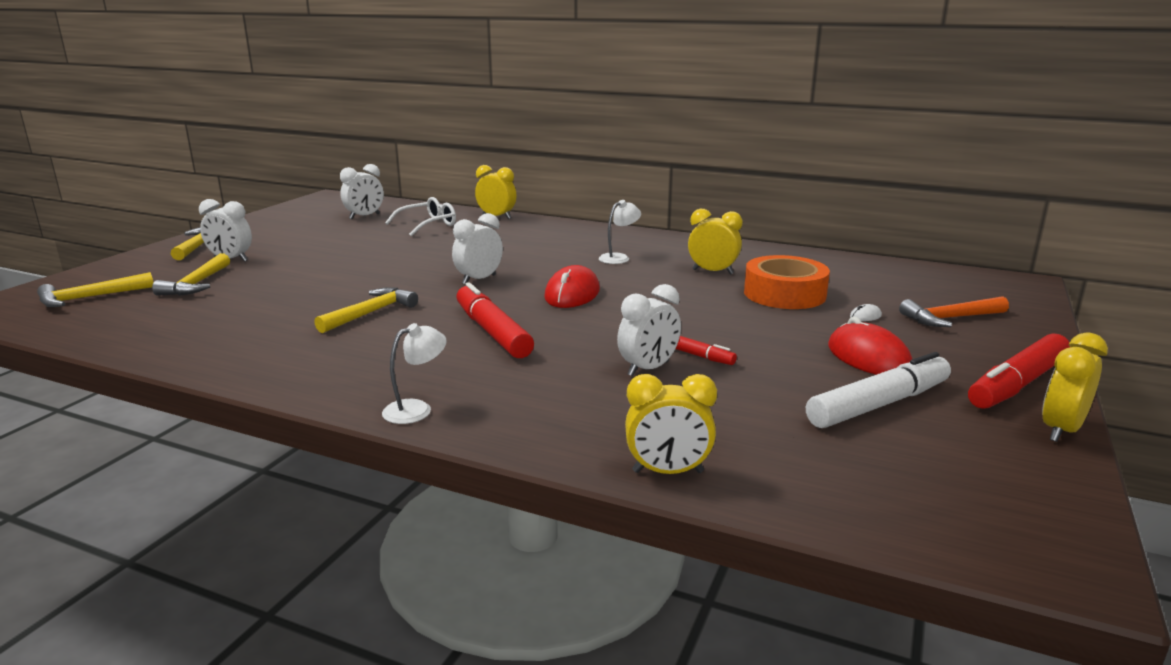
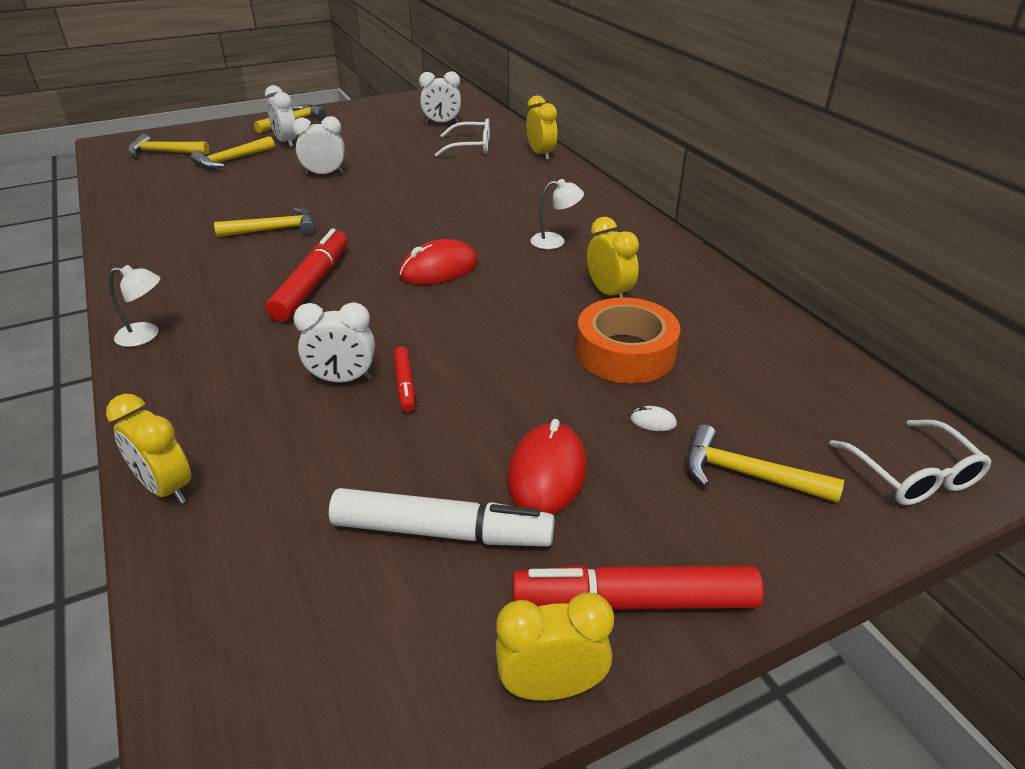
camera: 40 degrees right, 15 degrees up
(479, 279) = (400, 224): white clock -> white clock (324, 174)
(950, 318) = (747, 474): orange hammer -> yellow hammer
(1005, 292) = (913, 475): none -> white glasses

